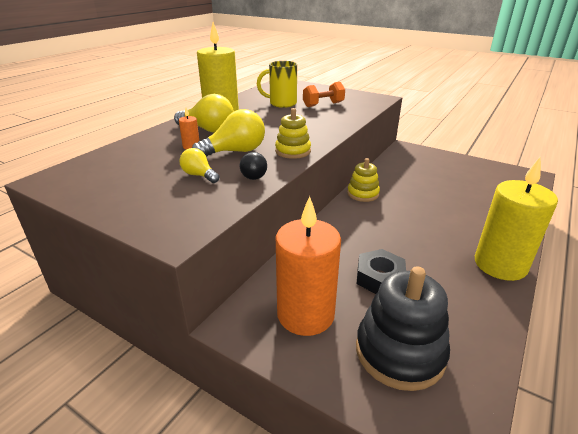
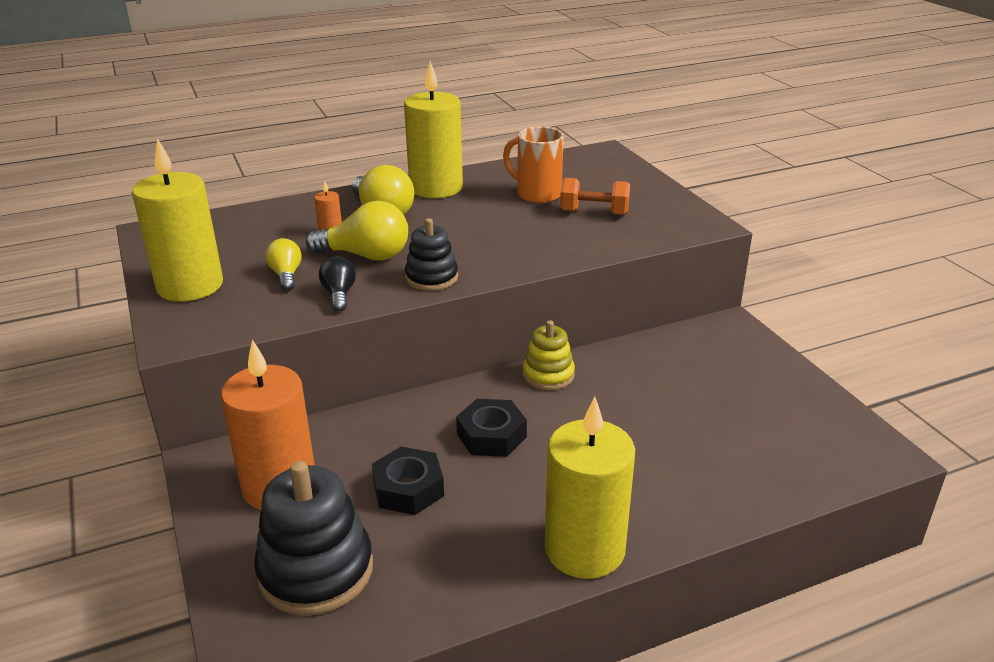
camera: 35 degrees right, 0 degrees up
(134, 202) = (190, 286): none -> yellow candle
(252, 175) = (339, 295): black light bulb -> black light bulb turned 150 degrees clockwise
(281, 103) = (537, 194): yellow mug -> orange mug
(293, 151) = (431, 278): yellow stacking toy -> black stacking toy
(379, 232) = (491, 436): none -> black nut

